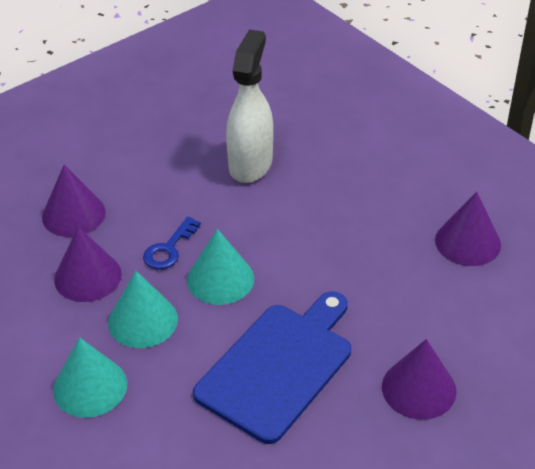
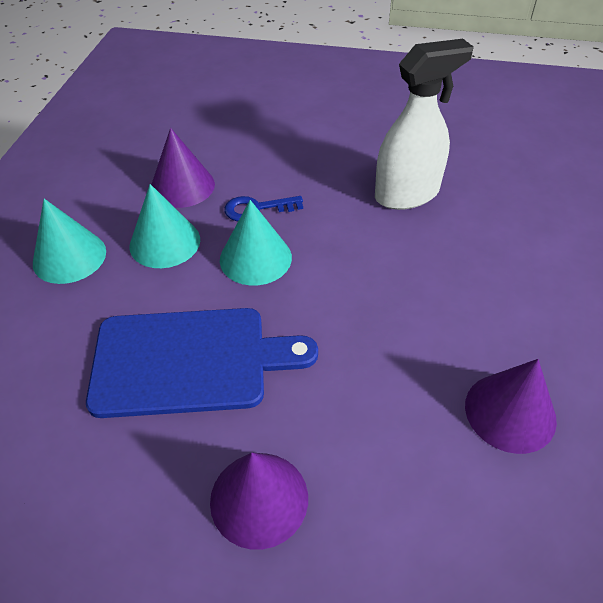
camera: 50 degrees right, 5 degrees up
(73, 214) = (237, 142): purple cone -> none

